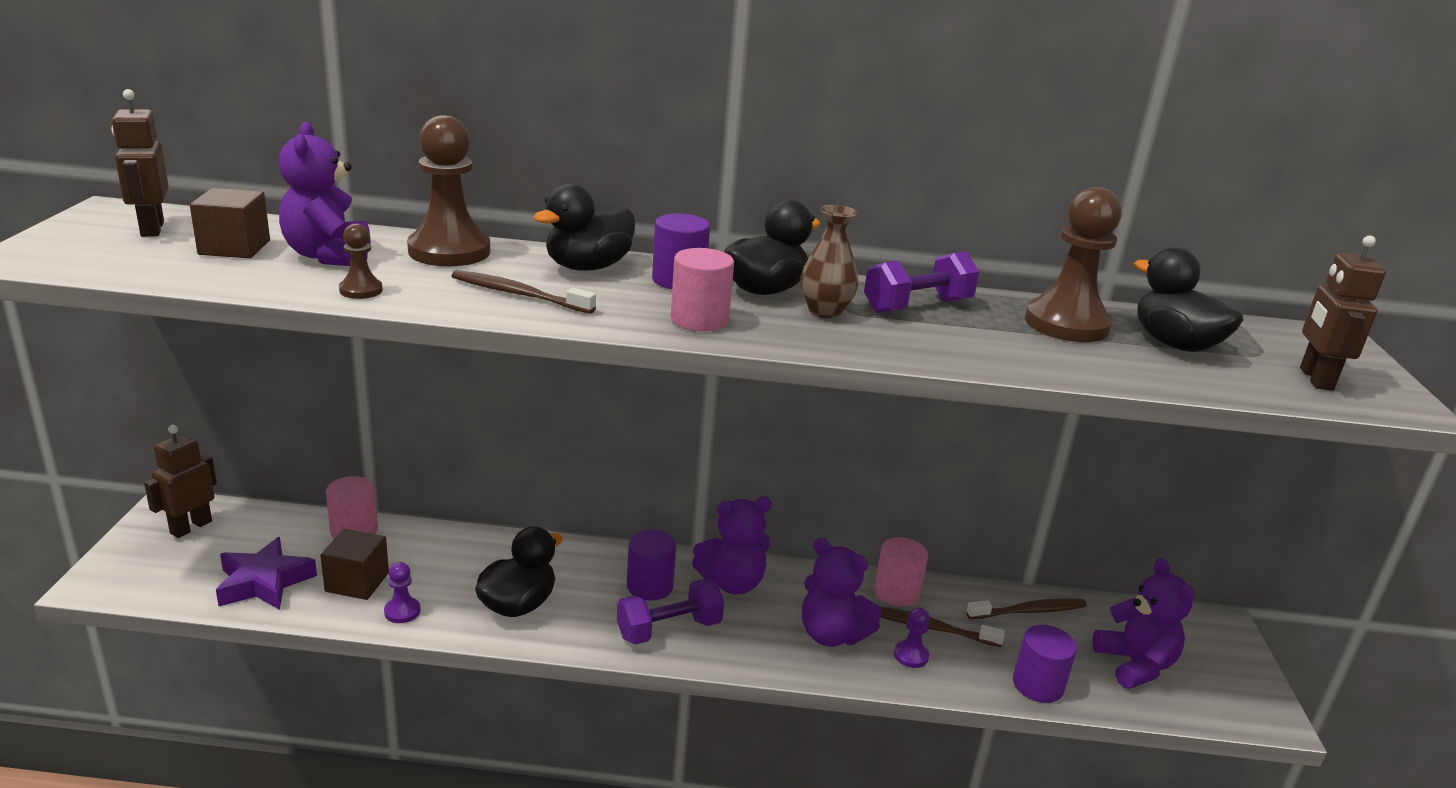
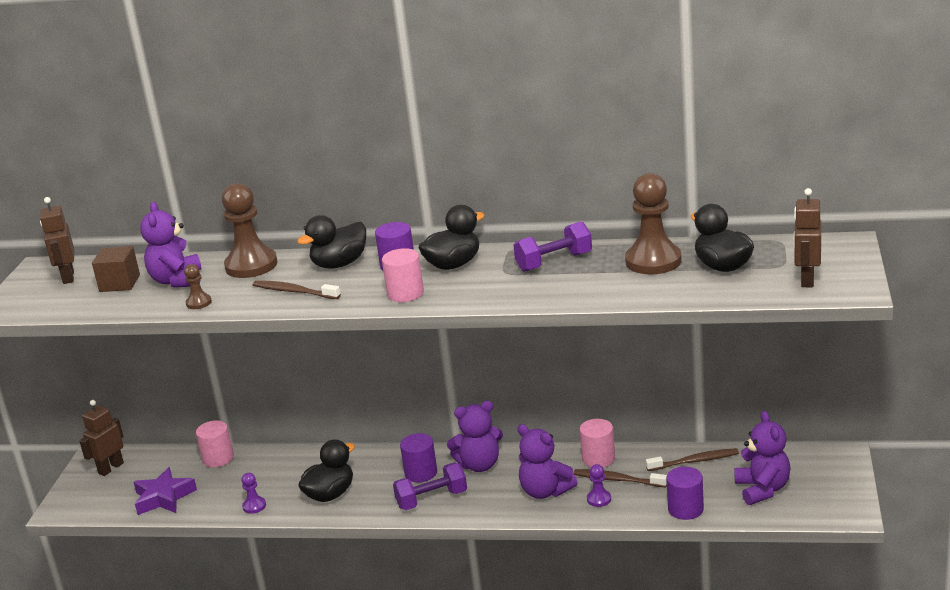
camera: 10 degrees right, 0 degrees up
(357, 582) = (223, 491): brown cube -> none
(825, 311) = (489, 275): brown vase -> none

